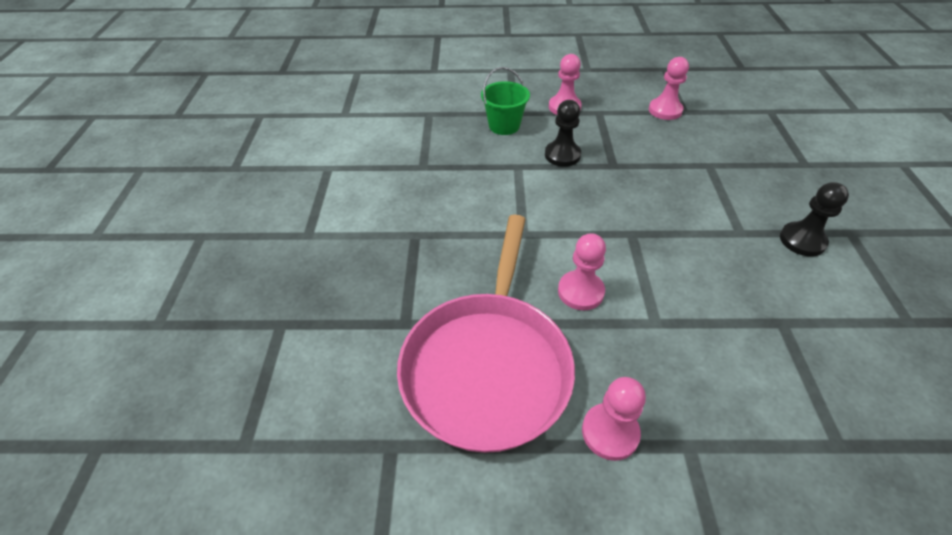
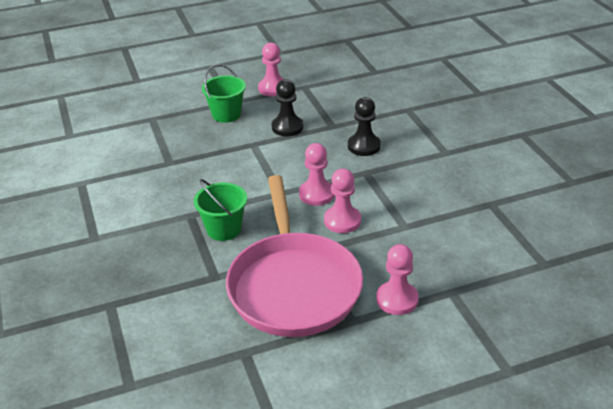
camera: 20 degrees left, 10 degrees down
(442, 263) = (224, 229): none -> green bucket
(665, 110) = (359, 74): pink pawn -> pink pawn (316, 194)
(802, 240) = (490, 147): black pawn -> black pawn (364, 146)

